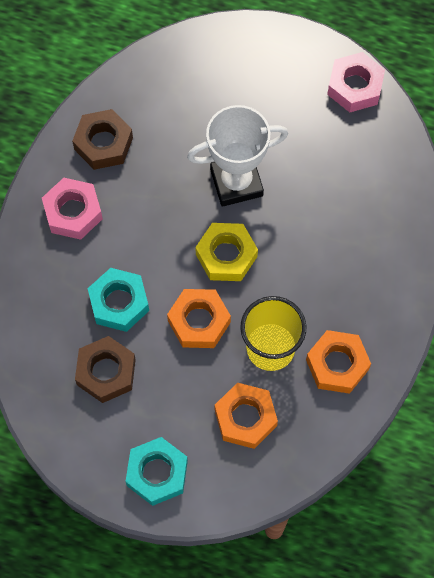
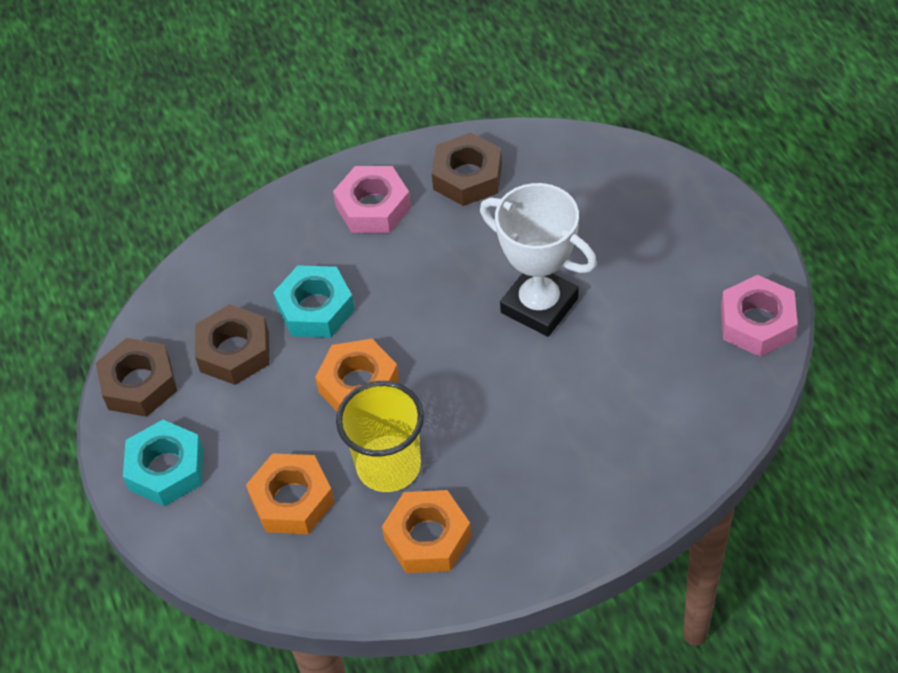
camera: 55 degrees right, 15 degrees down
(77, 445) = (139, 384): none -> brown nut
(226, 255) = (452, 355): yellow nut -> none

